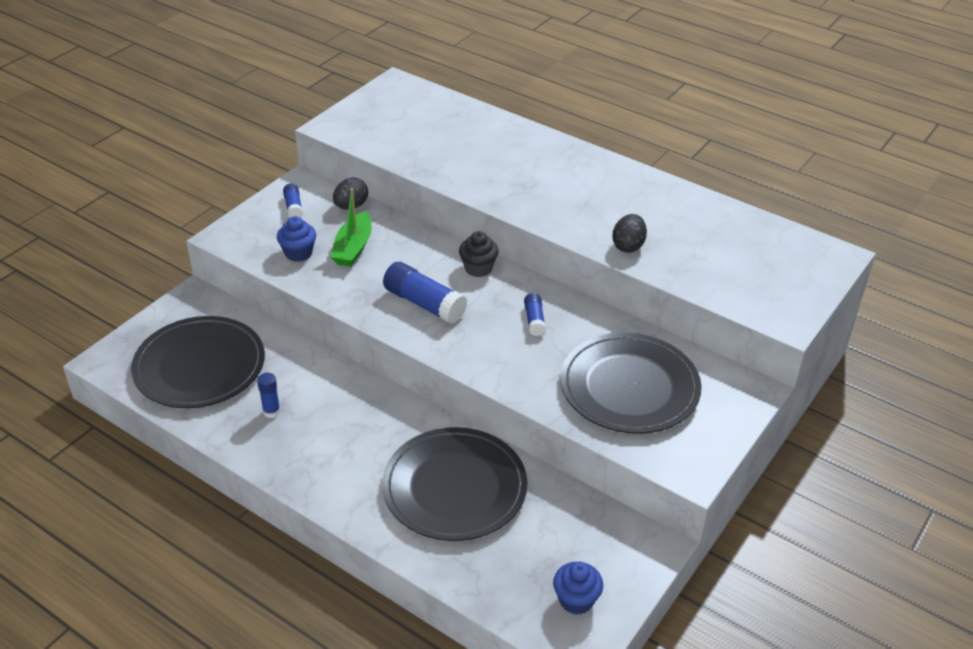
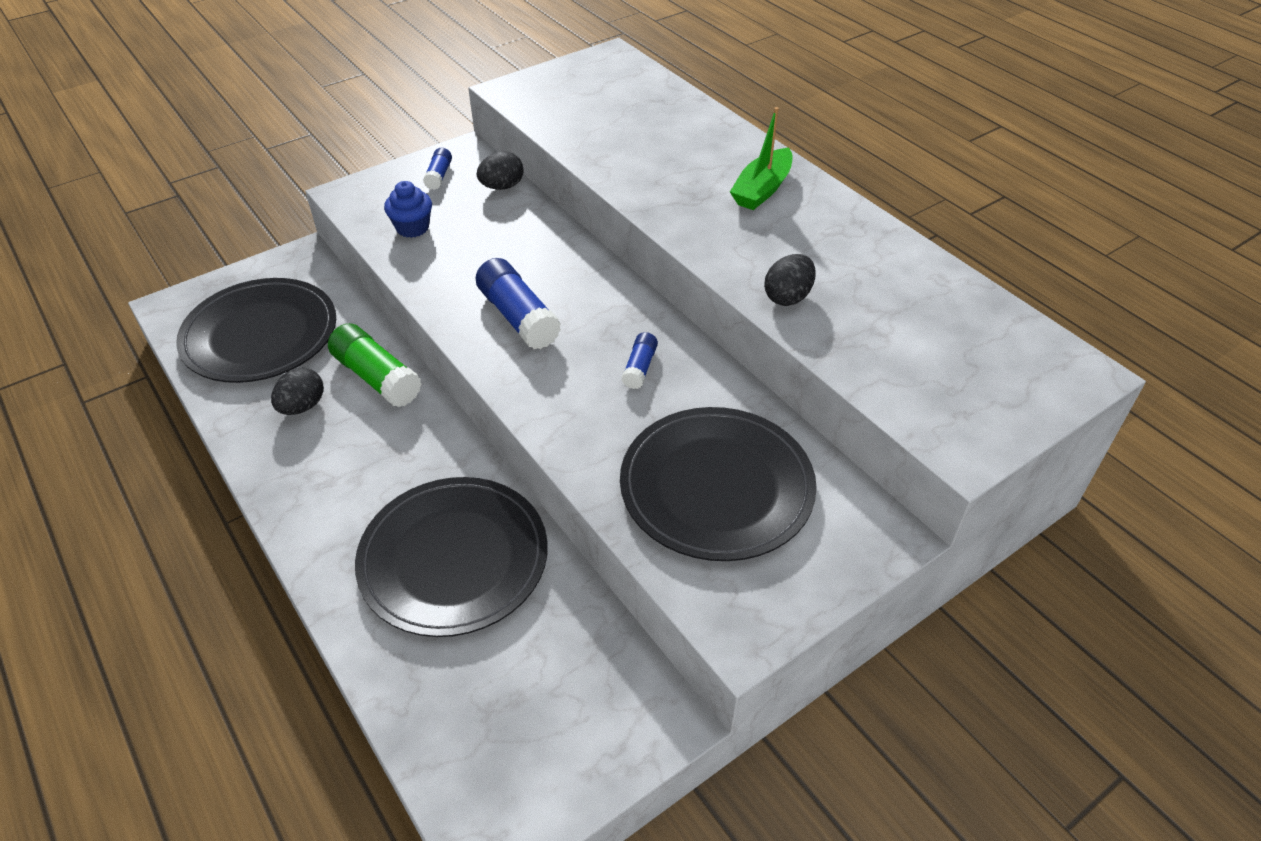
camera: 20 degrees right, 5 degrees up
(271, 412) = (302, 406): blue glue stick -> black egg
(318, 377) = (377, 377): none -> green glue stick
(353, 248) = (476, 234): green boat -> green boat (762, 189)
(478, 268) = (606, 288): black cupcake -> none
(576, 600) = (522, 766): blue cupcake -> none

